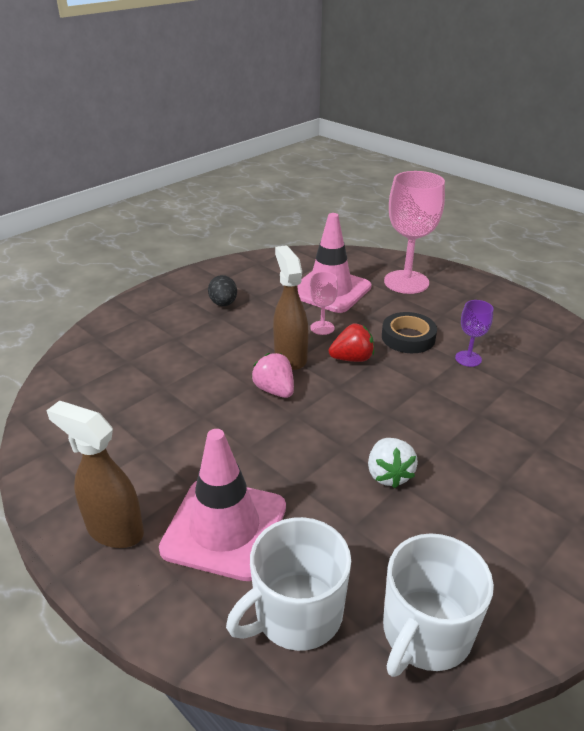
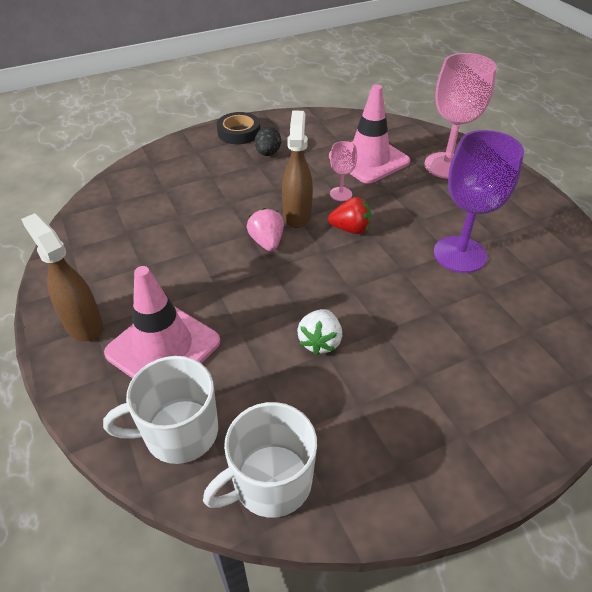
camera: 20 degrees right, 10 degrees up
(408, 337) = (414, 220): black tape -> black tape (239, 132)
(468, 359) = (459, 254): purple goblet -> purple goblet, size x2.06

